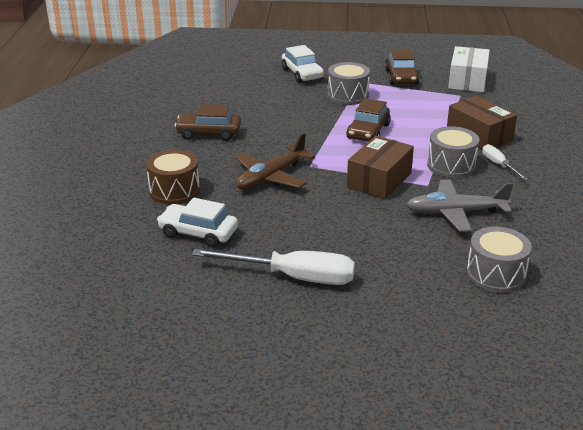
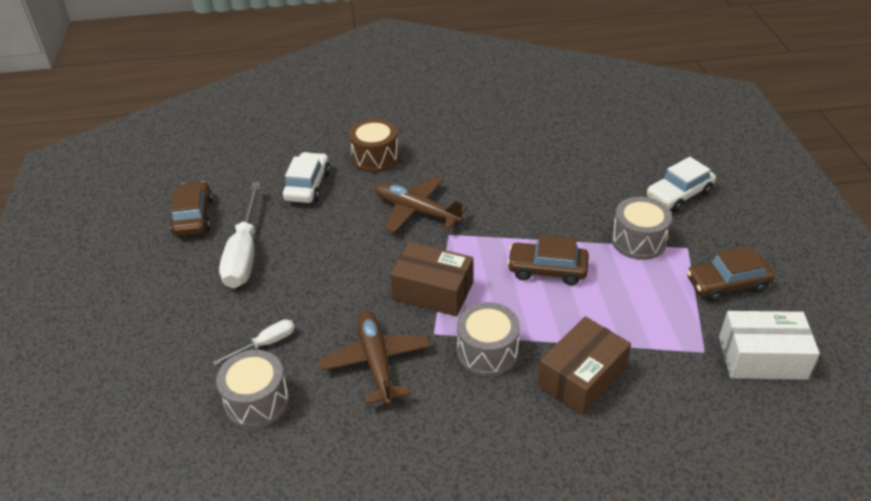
camera: 80 degrees right, 10 degrees up
(209, 133) = (493, 155): brown car -> brown car (193, 217)
(456, 212) = (377, 362): grey plane -> brown plane
(499, 165) = (504, 401): white screwdriver -> white screwdriver (265, 344)

